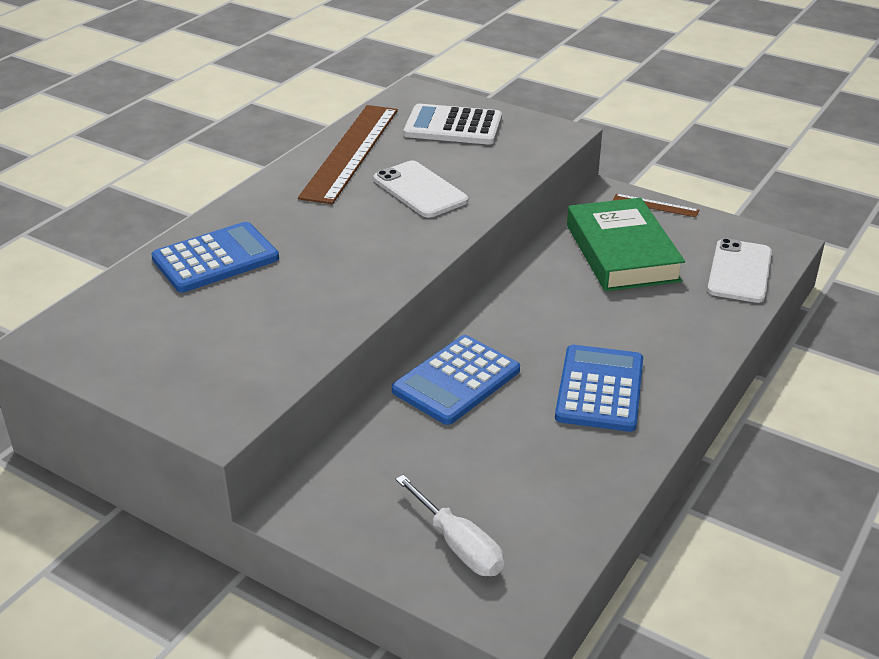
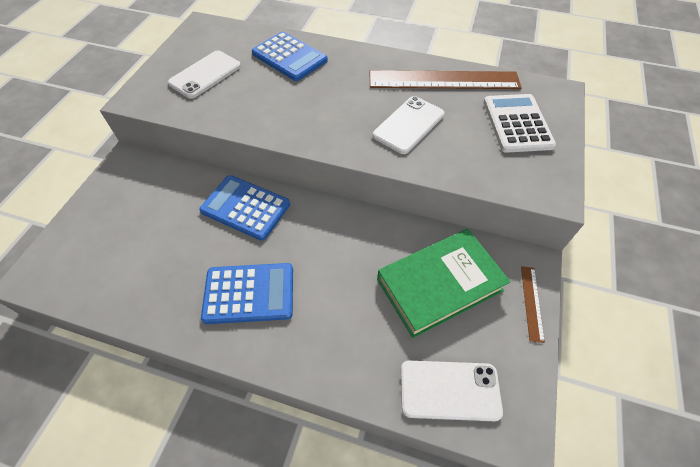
camera: 75 degrees right, 20 degrees up
(204, 342) = (205, 75): none -> white phone
(458, 545) = (92, 239): white screwdriver -> none

